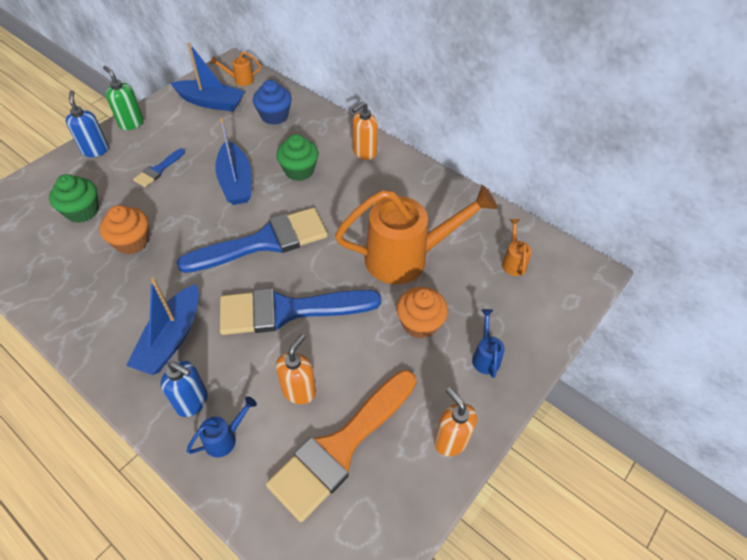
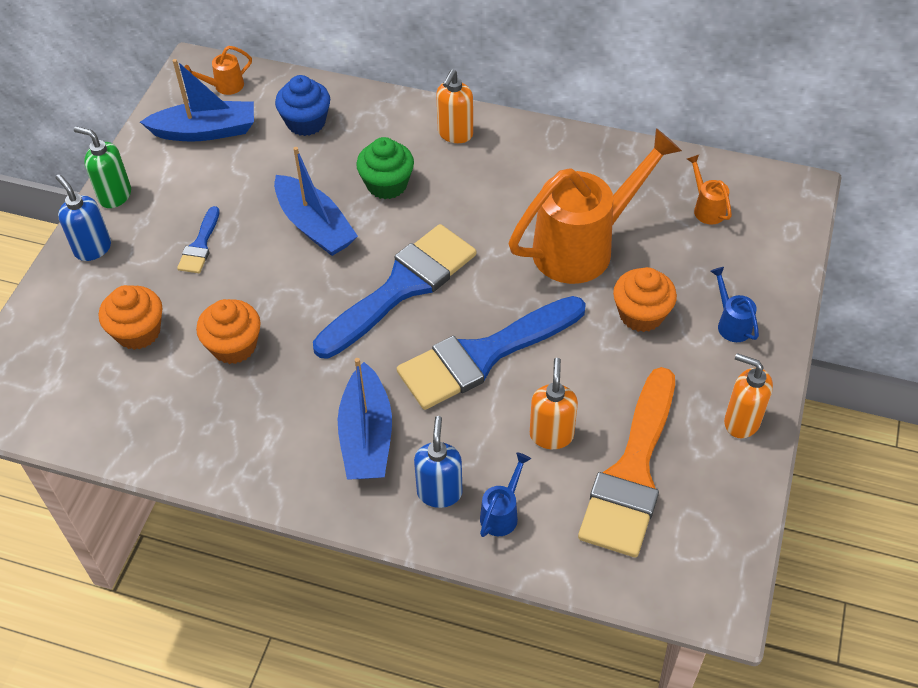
camera: 20 degrees left, 0 degrees up
(82, 211) = (138, 332): green cupcake -> orange cupcake
(192, 402) = (439, 492): blue soap dispenser -> blue soap dispenser turned 90 degrees counterclockwise

